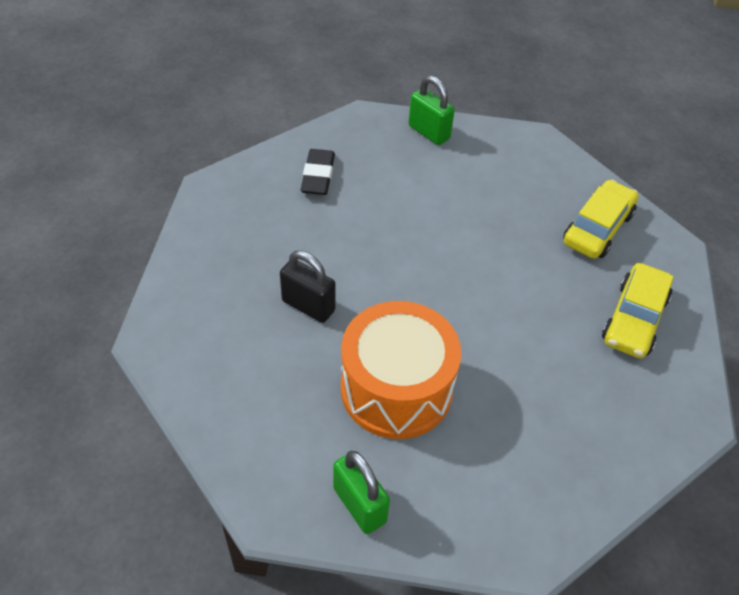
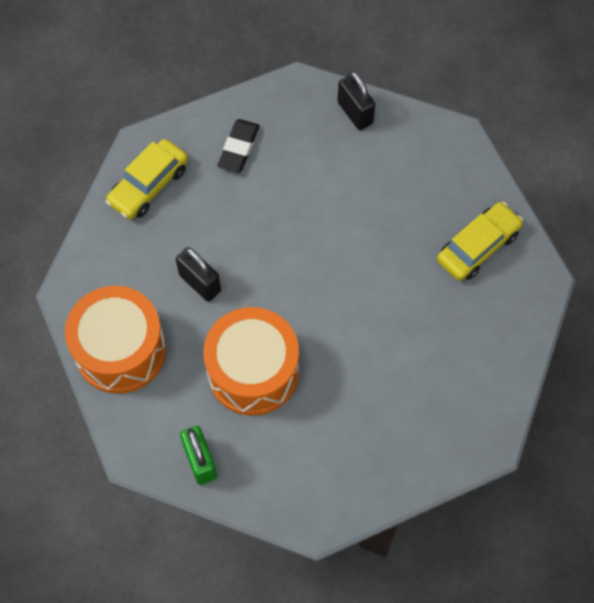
camera: 15 degrees right, 15 degrees up
(229, 392) = (120, 350): none -> orange drum
(429, 132) = (355, 113): green padlock -> black padlock
(634, 319) = (474, 344): yellow car -> yellow car (148, 185)

